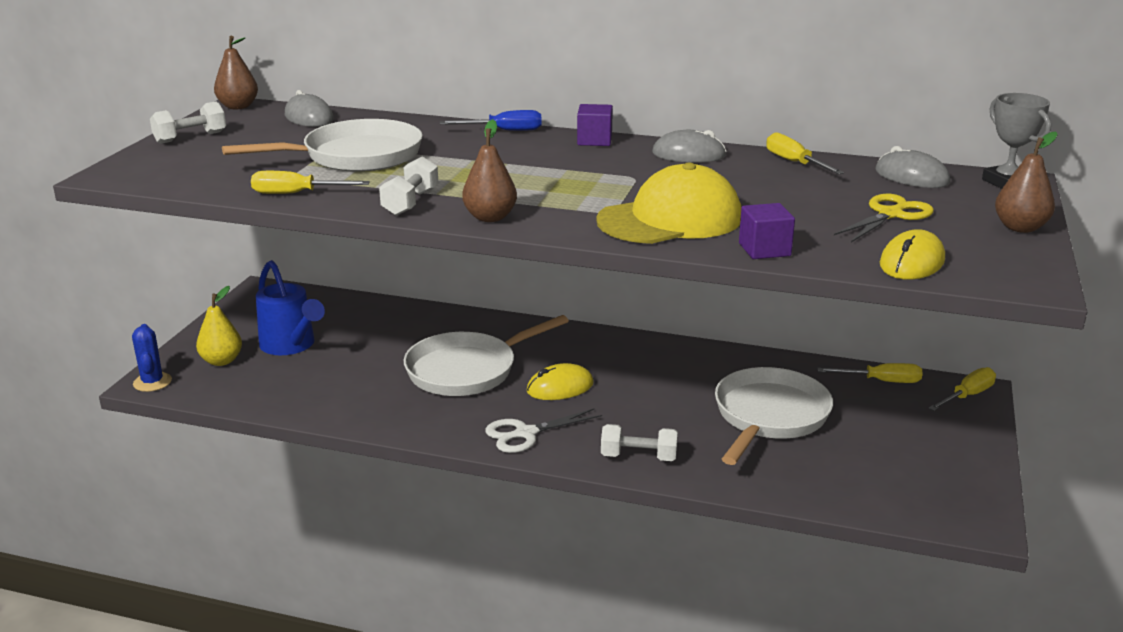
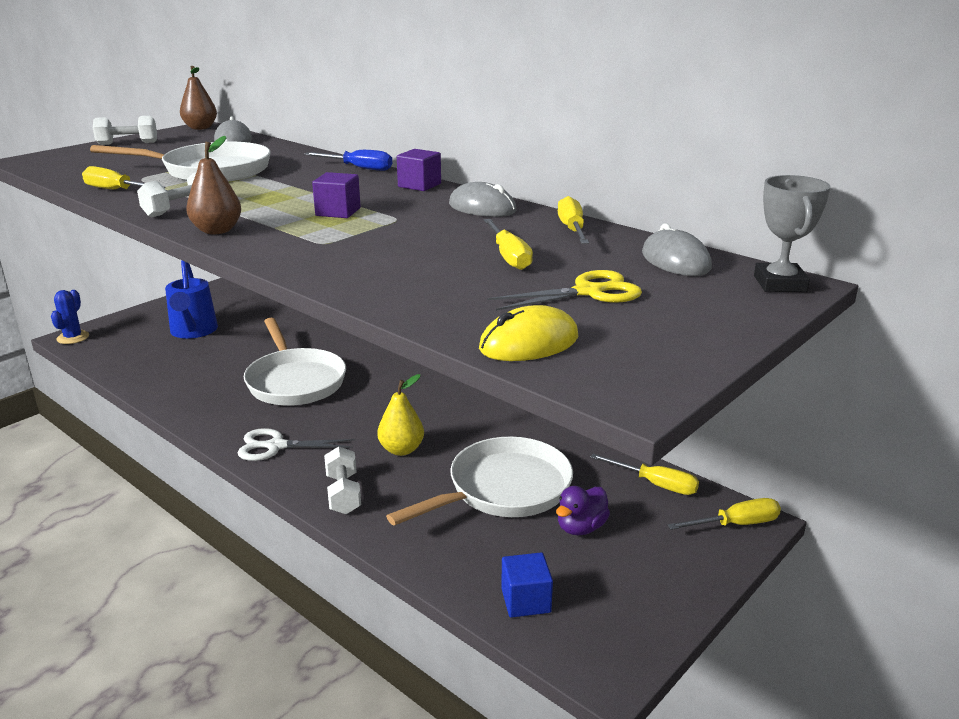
camera: 25 degrees right, 0 degrees up
(221, 361) = (134, 332): yellow pear -> yellow pear (401, 449)
(467, 370) = (295, 381): white pan -> white pan turned 105 degrees counterclockwise
(560, 387) = (349, 414): yellow mouse -> none
(638, 457) = (343, 494): white dumbbell -> white dumbbell turned 45 degrees clockwise
(670, 219) = (362, 258): yellow cap -> none
(764, 250) = (399, 301): purple cube -> purple cube (338, 212)
(784, 196) = (509, 256): none -> yellow screwdriver
(860, 429) = (581, 528): none -> purple duck
(876, 494) = (525, 600): none -> blue cube
(1020, 228) = (718, 332): brown pear -> none

